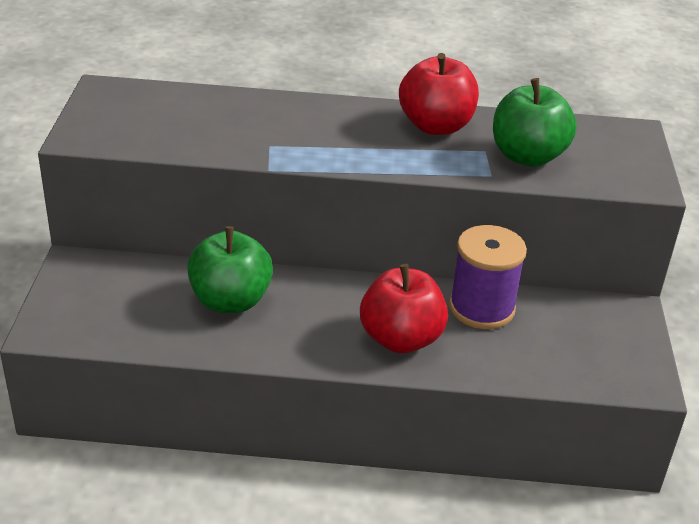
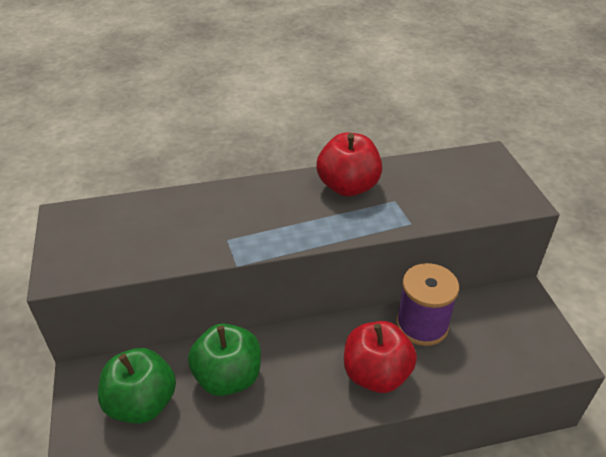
camera: 15 degrees left, 5 degrees up
(527, 156) = (428, 198): green apple -> green apple (142, 403)

